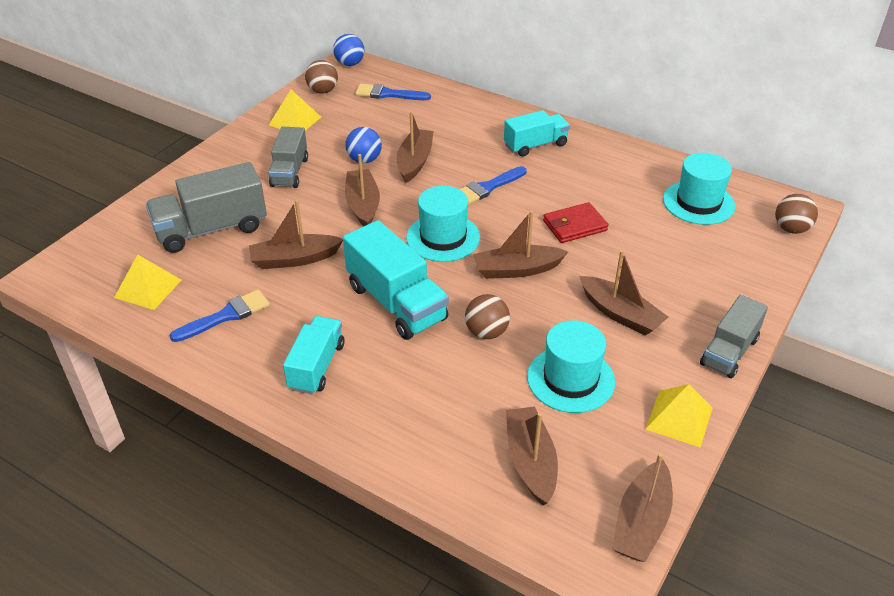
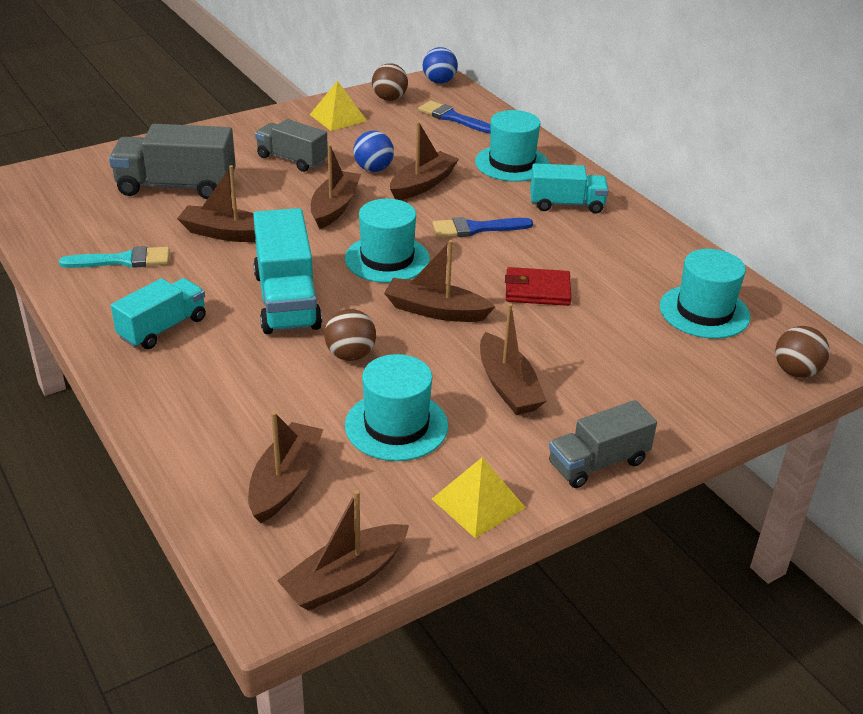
camera: 25 degrees right, 5 degrees down
(148, 288) = (78, 217): yellow pyramid -> none
(226, 316) = (123, 260): blue brush -> turquoise brush
(290, 172) = (292, 159): grey truck -> grey truck turned 90 degrees clockwise
(466, 121) = (512, 163): none -> turquoise hat

